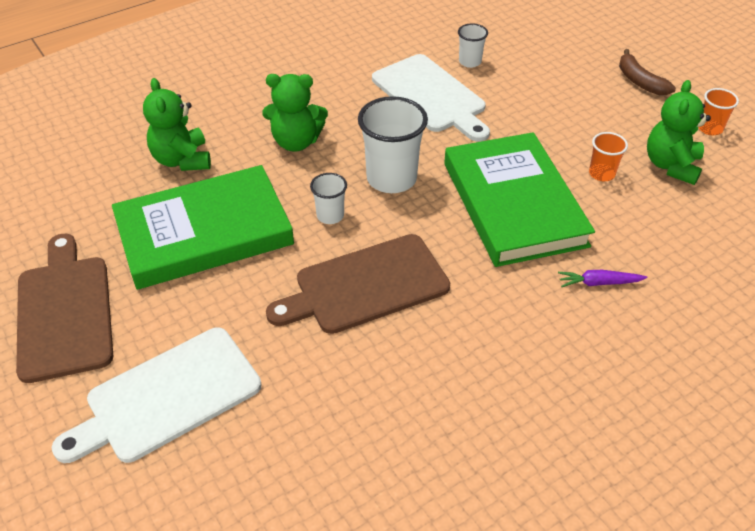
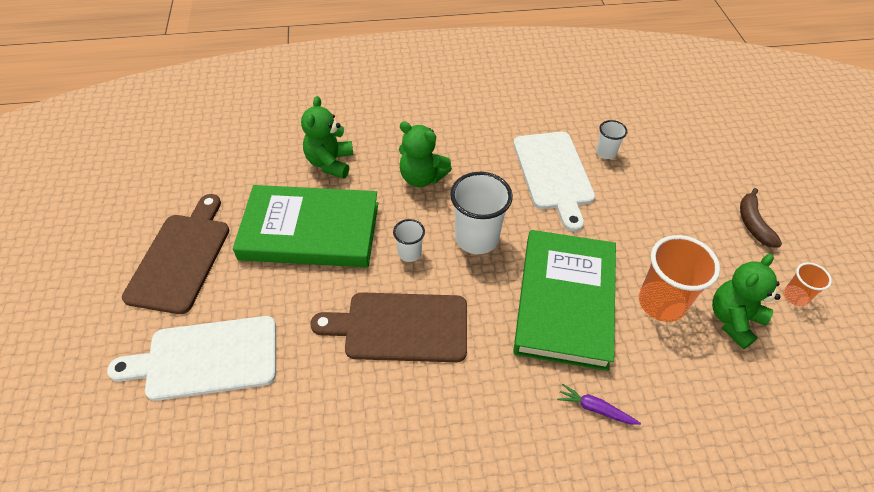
camera: 25 degrees right, 5 degrees up
(601, 174) = (661, 303): orange cup -> orange cup, size x1.91

